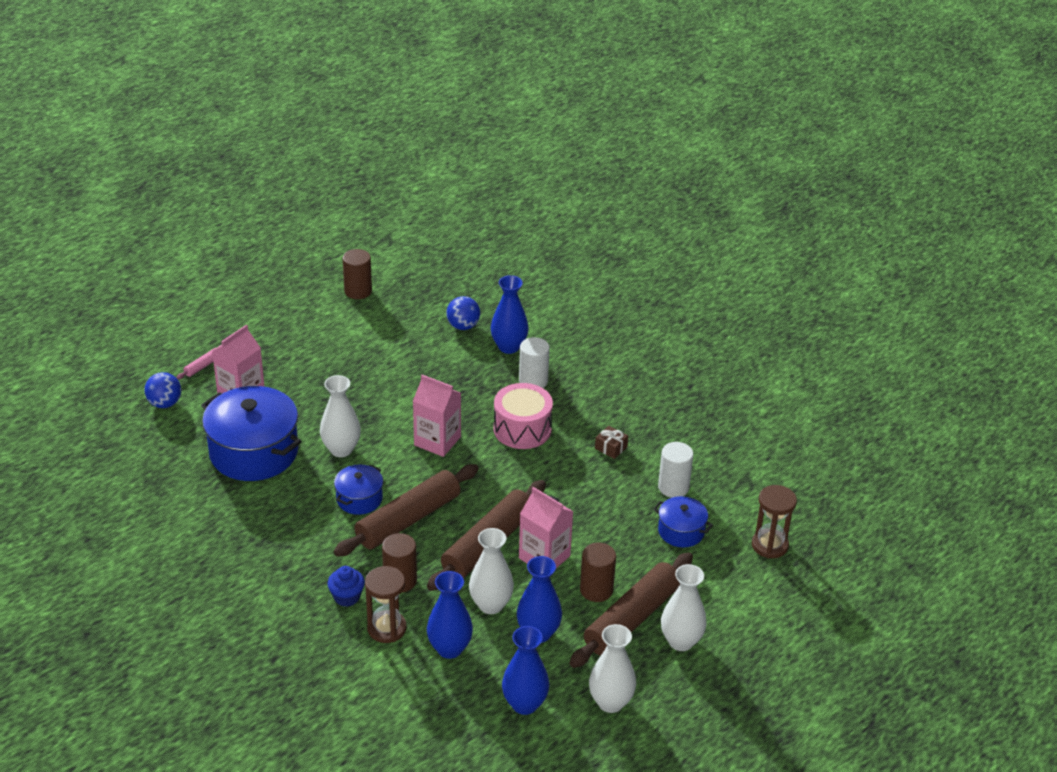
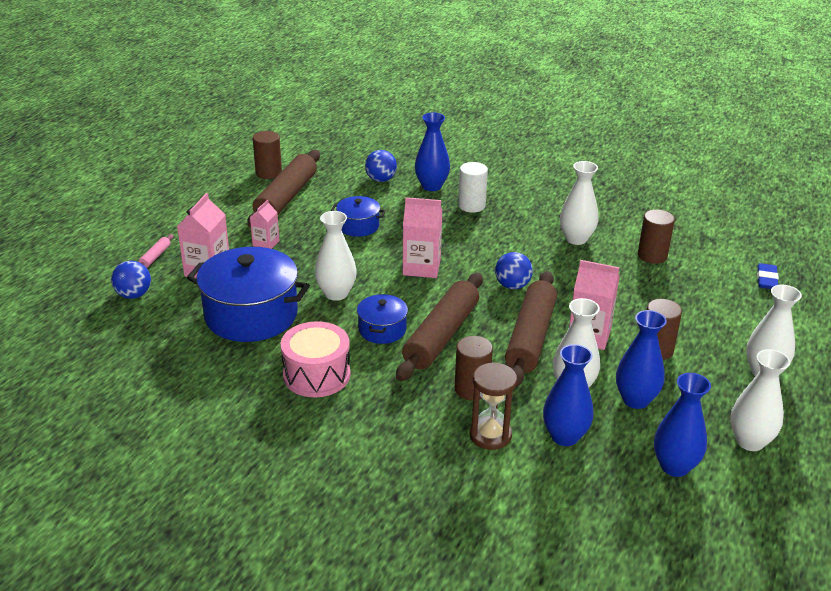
camera: 20 degrees left, 5 degrees down
(309, 376) = (266, 243): none -> pink carton
(347, 597) = (430, 417): blue cupcake -> none
(510, 484) = (512, 285): none -> blue ball
(522, 429) = (490, 242): pink drum -> pink drum (316, 375)
(611, 448) = (576, 239): brown gift -> white vase
(632, 619) = (707, 365): brown rolling pin -> brown rolling pin (286, 197)
(673, 487) = (652, 256): white cylinder -> brown cylinder
(681, 531) = (687, 286): blue pot -> blue pot (358, 226)
(769, 545) = (766, 279): brown hourglass -> blue eraser

